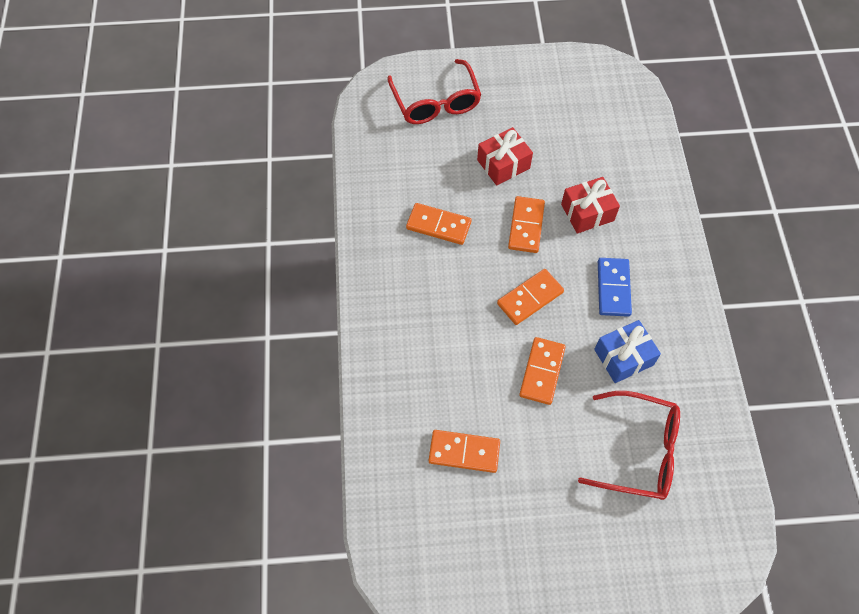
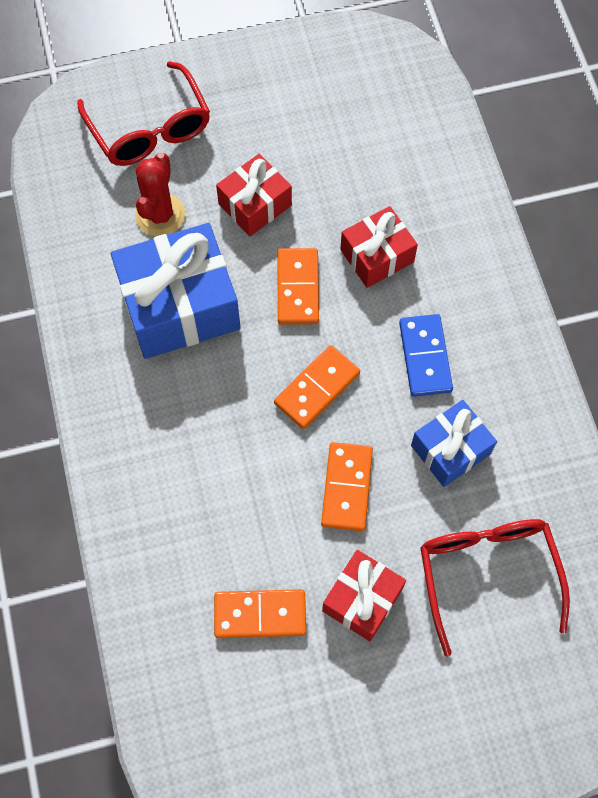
camera: 10 degrees left, 5 degrees up
(434, 161) = (160, 215): none -> red cactus
(438, 225) = (180, 306): orange domino -> blue gift
(542, 454) = (362, 599): none -> red gift
(639, 451) = (487, 573): red glasses -> red glasses turned 105 degrees counterclockwise

